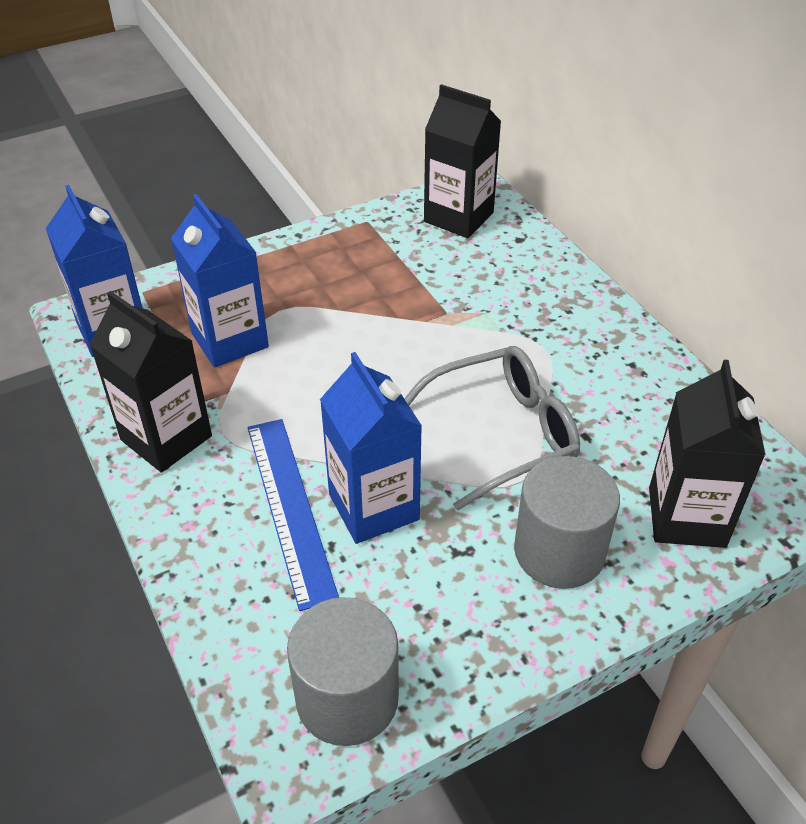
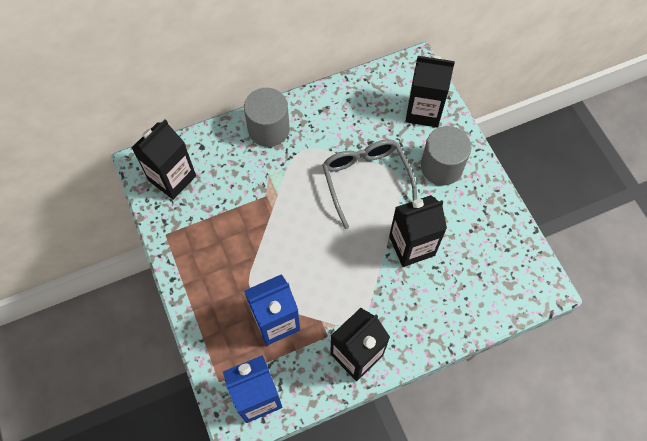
camera: 85 degrees left, 20 degrees up
(290, 508) = (410, 286): blue ruler -> none
(347, 698) = (518, 263): grey cylinder -> grey cylinder (268, 129)
(373, 507) = (411, 246): blue carton -> black carton

